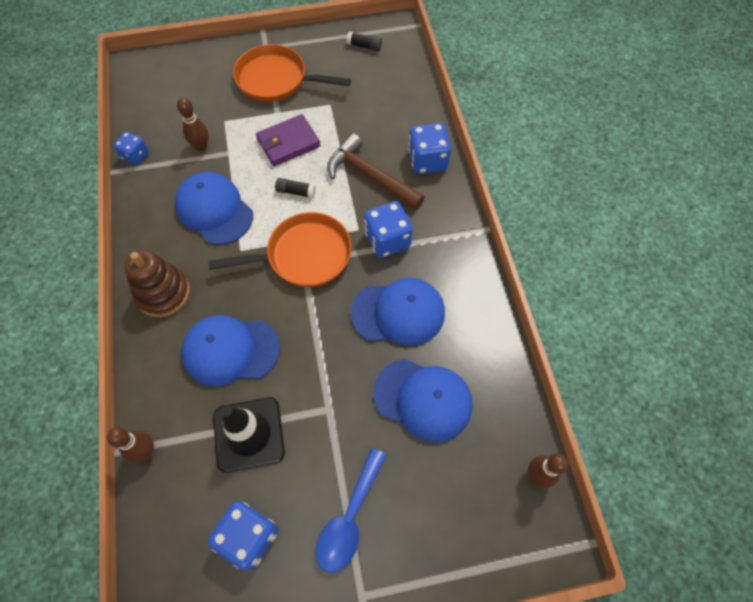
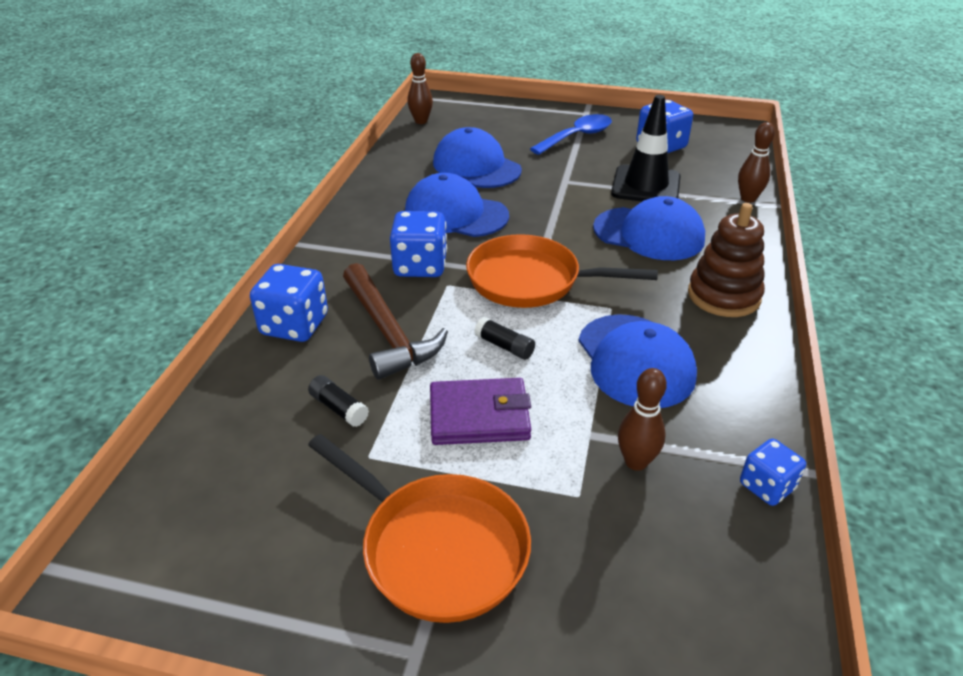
camera: 155 degrees left, 25 degrees down
(364, 46) = (205, 559): black glue stick -> black glue stick (339, 408)

